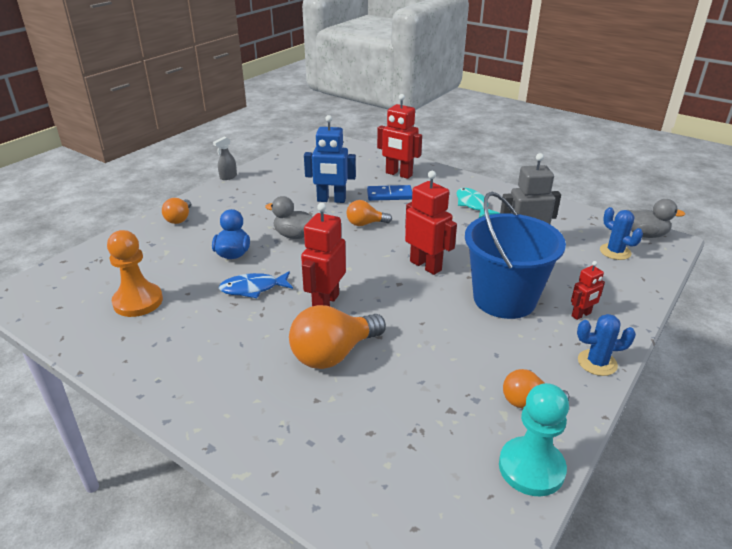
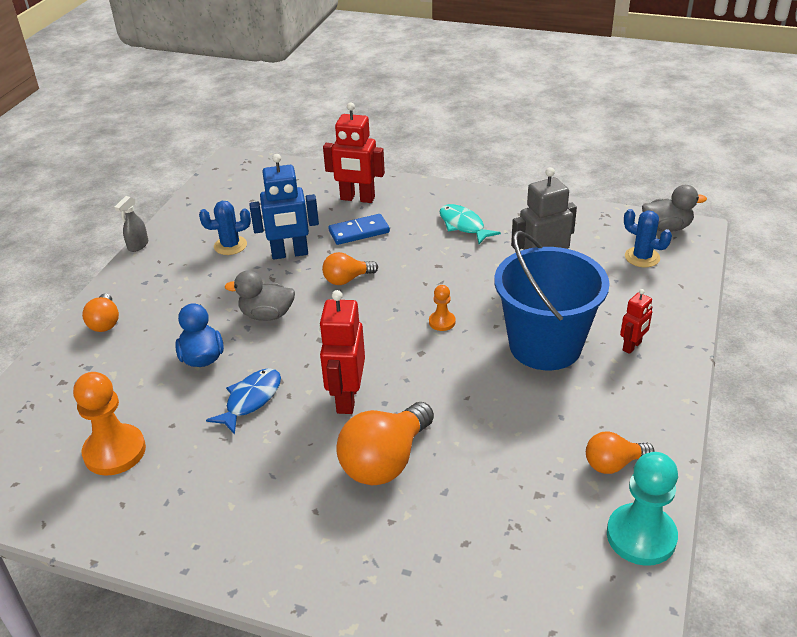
camera: 15 degrees left, 5 degrees up
(253, 288) = (251, 400): blue fish -> blue fish turned 150 degrees clockwise
(426, 265) = (442, 322): red robot -> orange pawn
(597, 363) = (666, 400): blue cactus -> blue cactus (230, 245)

